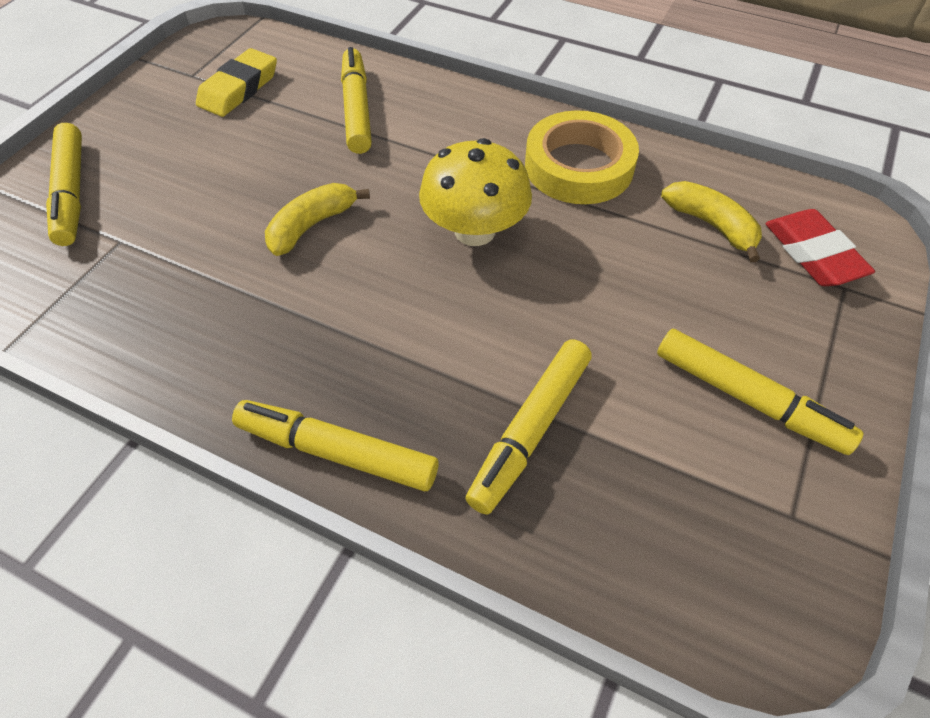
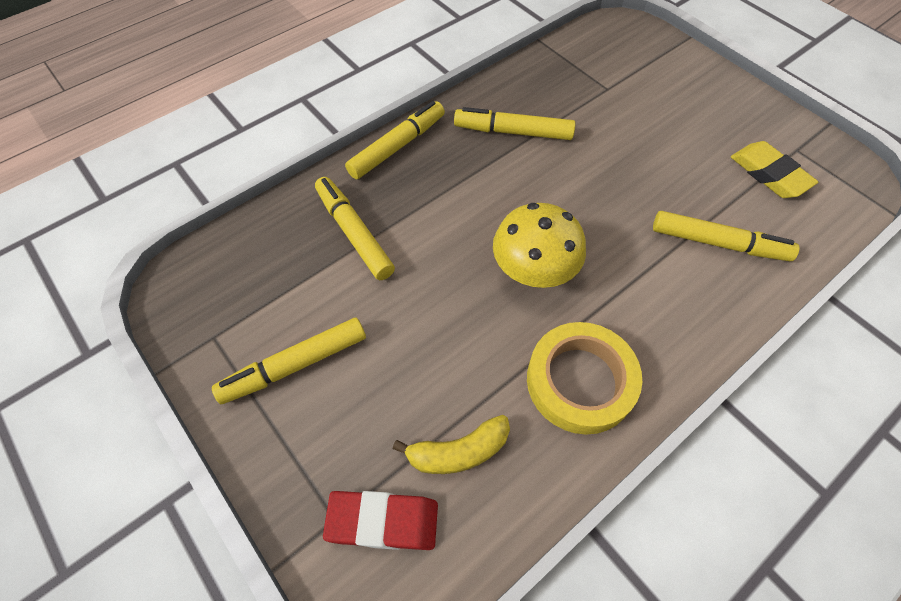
camera: 115 degrees right, 5 degrees up
(71, 192) = (664, 73): yellow marker -> yellow marker (513, 132)
(312, 226) = (581, 179): yellow banana -> none

